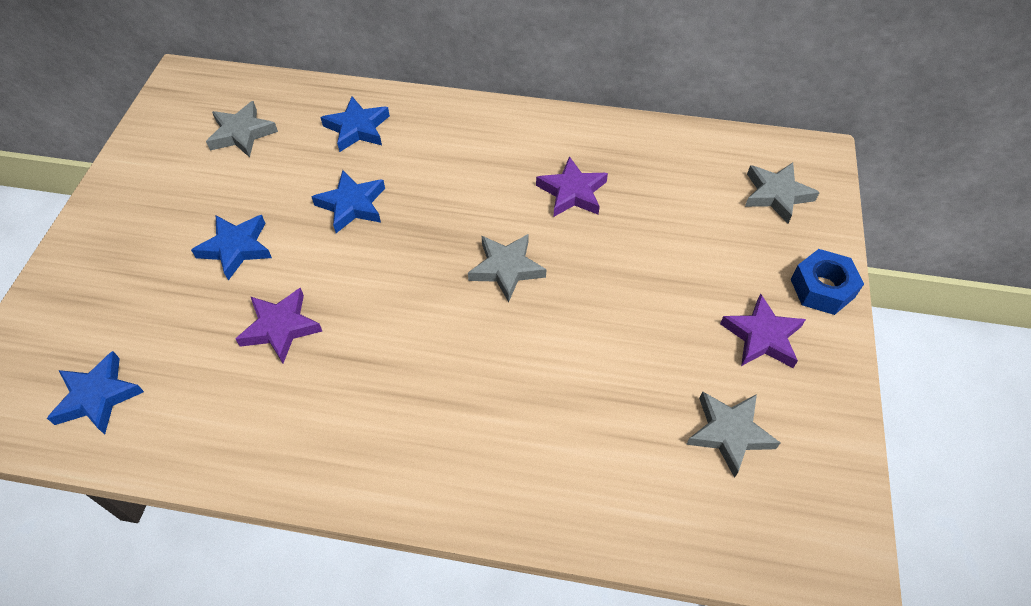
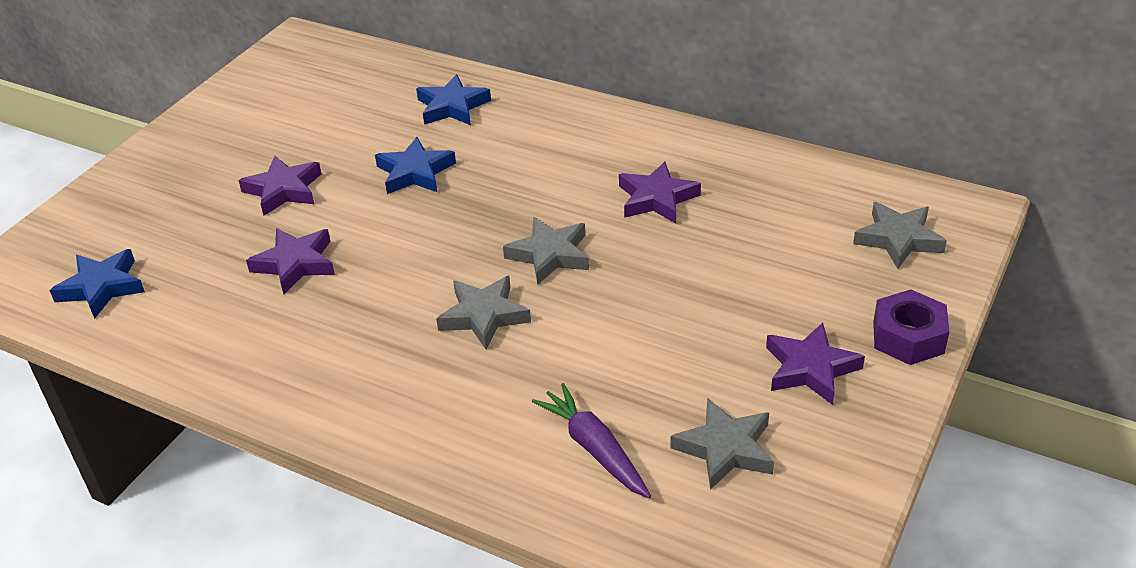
camera: 20 degrees right, 15 degrees down
(236, 248) = (283, 190): blue star -> purple star
(242, 133) = (334, 94): grey star -> grey star (484, 316)
(625, 461) = (594, 449): none -> purple carrot
(822, 288) = (908, 337): blue nut -> purple nut

